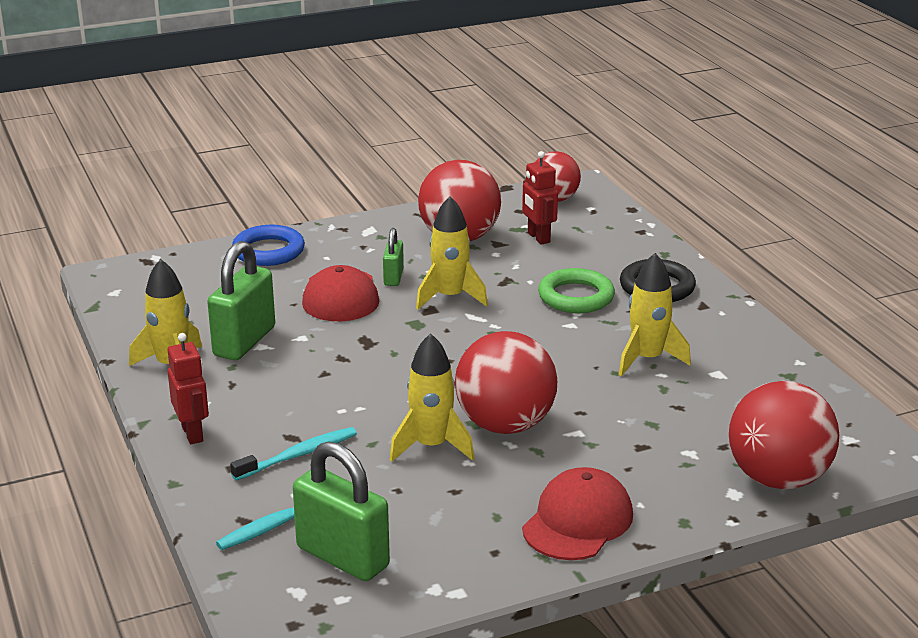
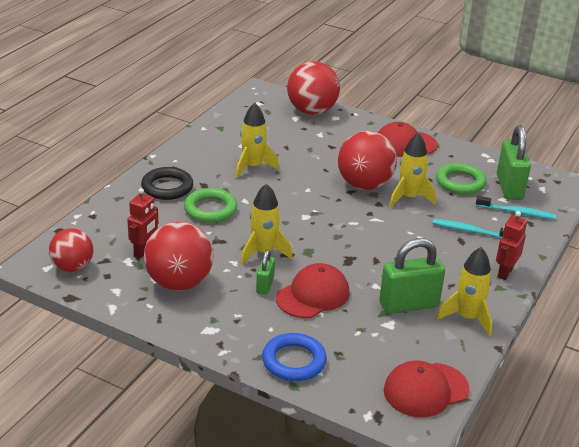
camera: 130 degrees left, 5 degrees up
(132, 295) = (425, 390): none -> red cap
(393, 277) = (265, 285): green padlock -> green padlock turned 45 degrees counterclockwise
(412, 514) = (460, 182): none -> green ring

